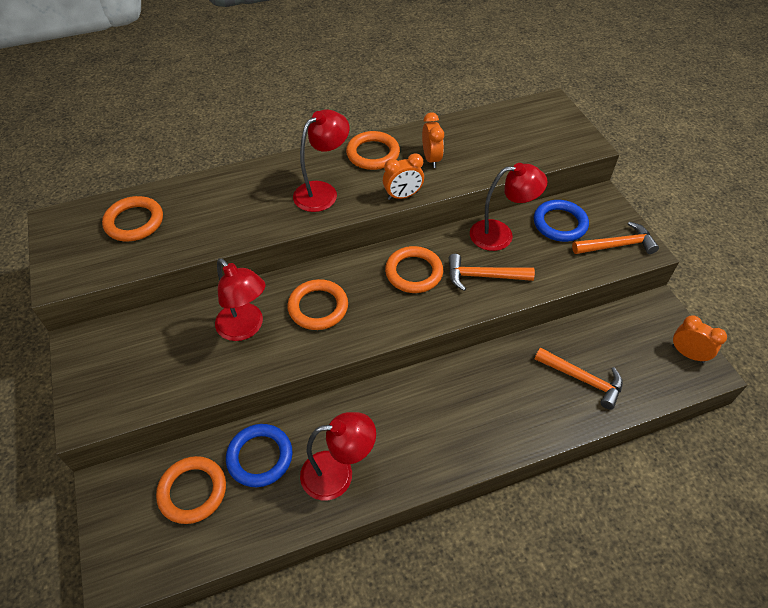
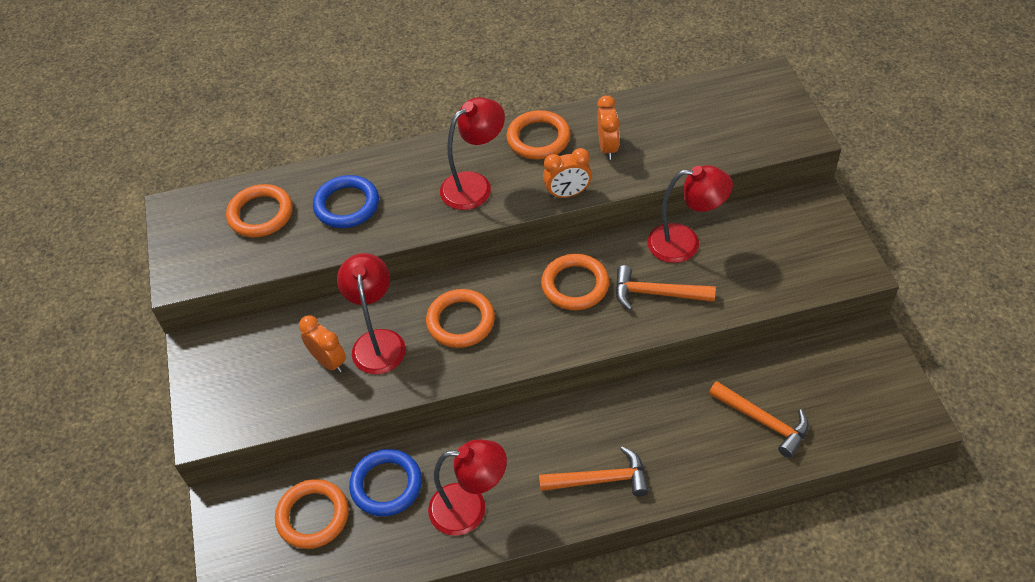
camera: 10 degrees right, 0 degrees up
(245, 328) = (378, 341): red lamp -> red lamp turned 150 degrees counterclockwise
(560, 223) = (760, 232): blue ring -> blue ring (347, 205)
(617, 245) = (826, 262): orange hammer -> orange hammer (601, 479)
(687, 354) = (897, 398): orange clock -> orange clock (329, 361)

